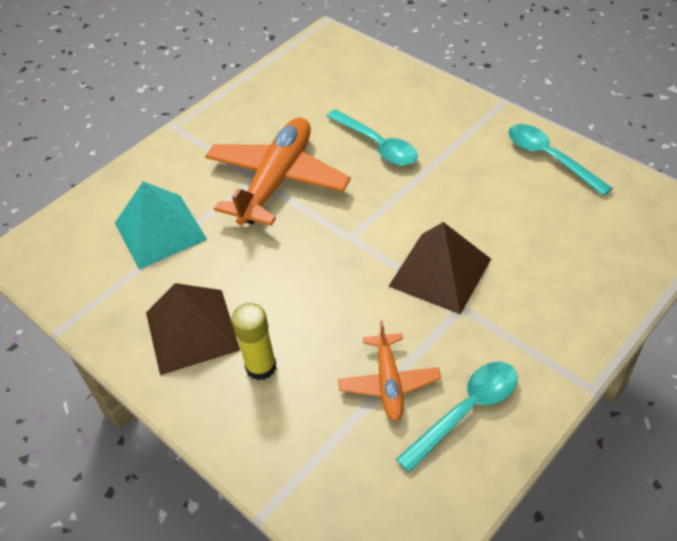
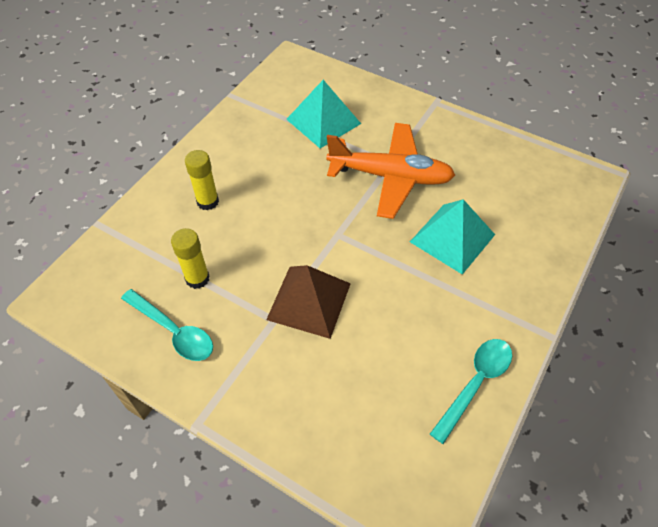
camera: 75 degrees right, 5 degrees up
(191, 331) = (235, 158): brown pyramid -> none
(377, 145) = (452, 238): turquoise spoon -> turquoise pyramid
(389, 383) = (197, 278): orange plane -> yellow glue stick

